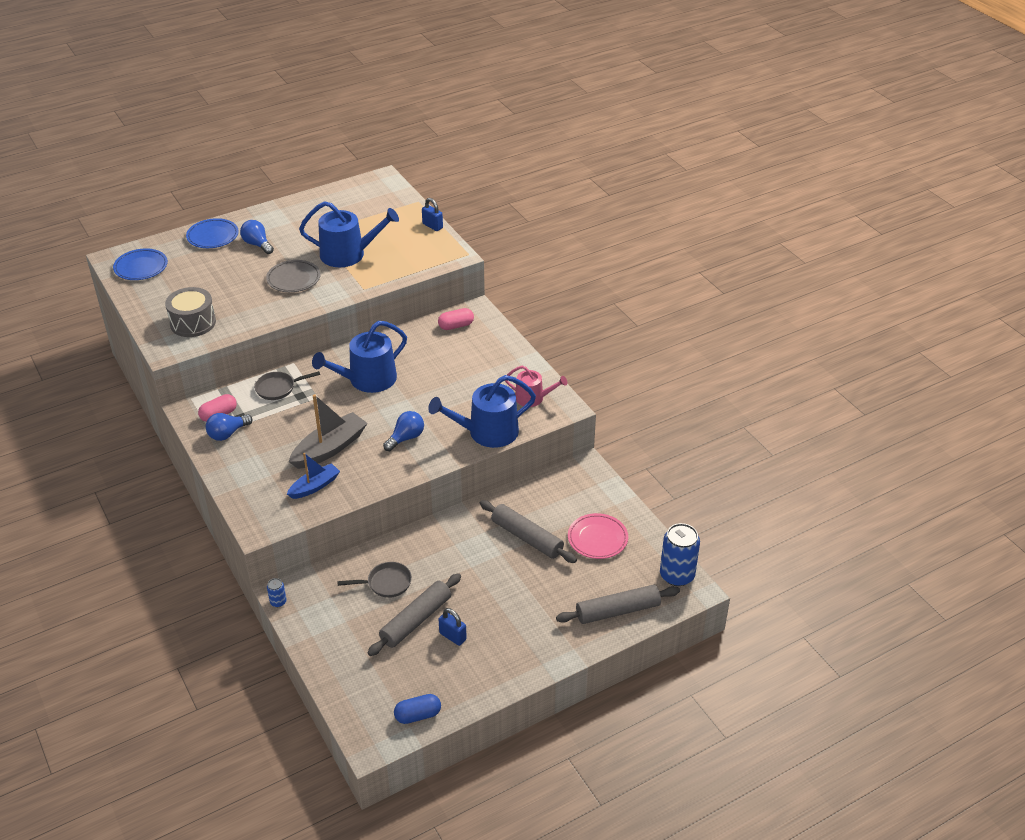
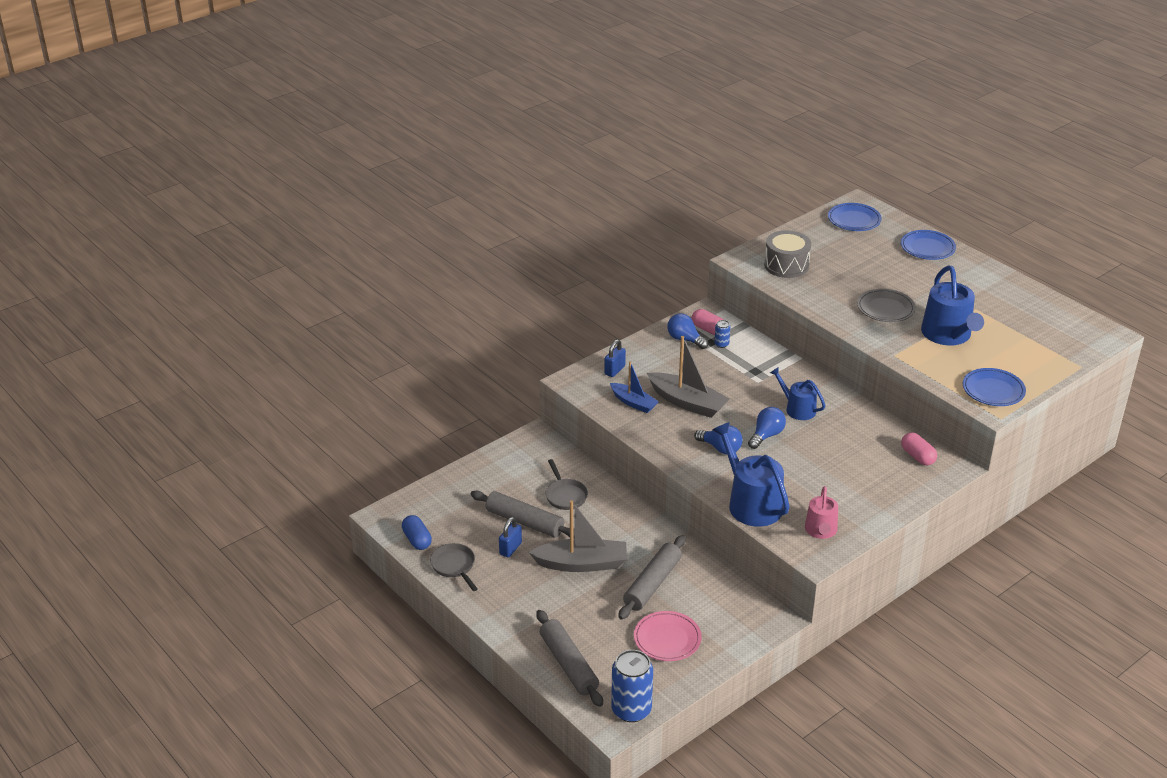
camera: 80 degrees right, 5 degrees down
(257, 244) = (930, 276): blue light bulb -> blue light bulb (766, 435)
(278, 388) = (760, 356): grey pan -> grey pan (454, 566)
(278, 602) = (527, 434): blue can -> blue can (721, 344)
(367, 380) = (797, 409): blue watering can -> blue watering can, size x0.60
(432, 226) = (1038, 384): blue padlock -> blue padlock (614, 370)
(432, 249) = (993, 390): none -> blue plate
(488, 583) = (582, 564): none -> grey boat

